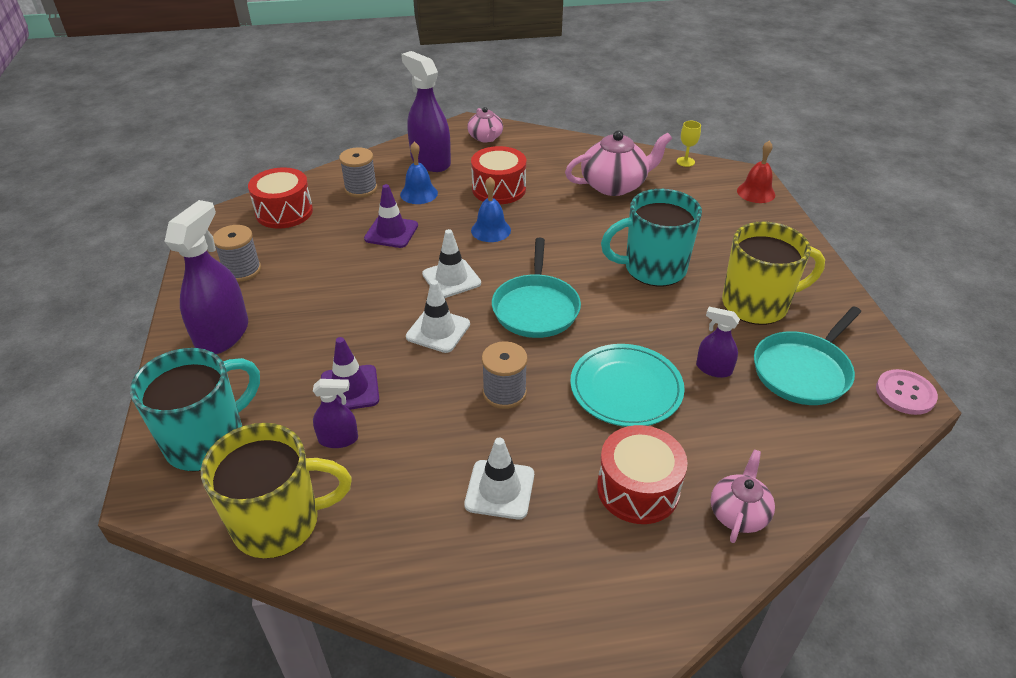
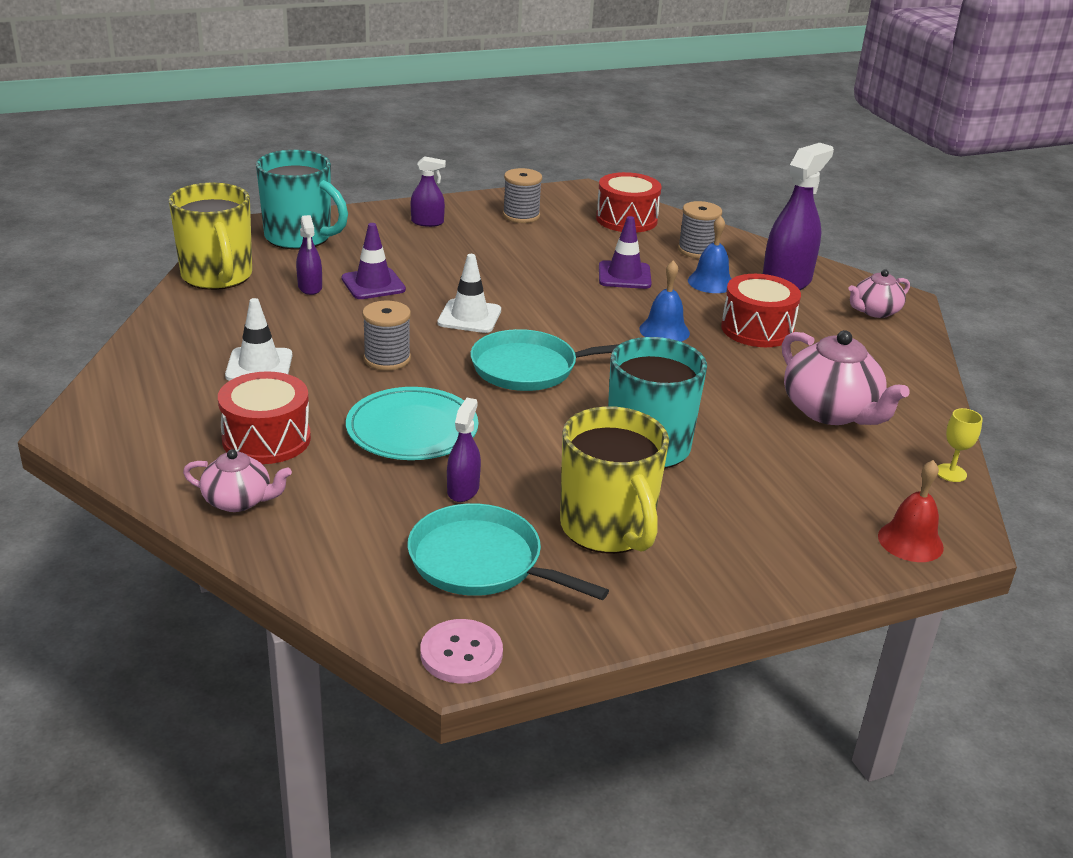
camera: 75 degrees right, 10 degrees down
(222, 334) = (427, 222): purple spray bottle -> purple spray bottle, size x0.52
(451, 279) = (558, 316): white traffic cone -> none

